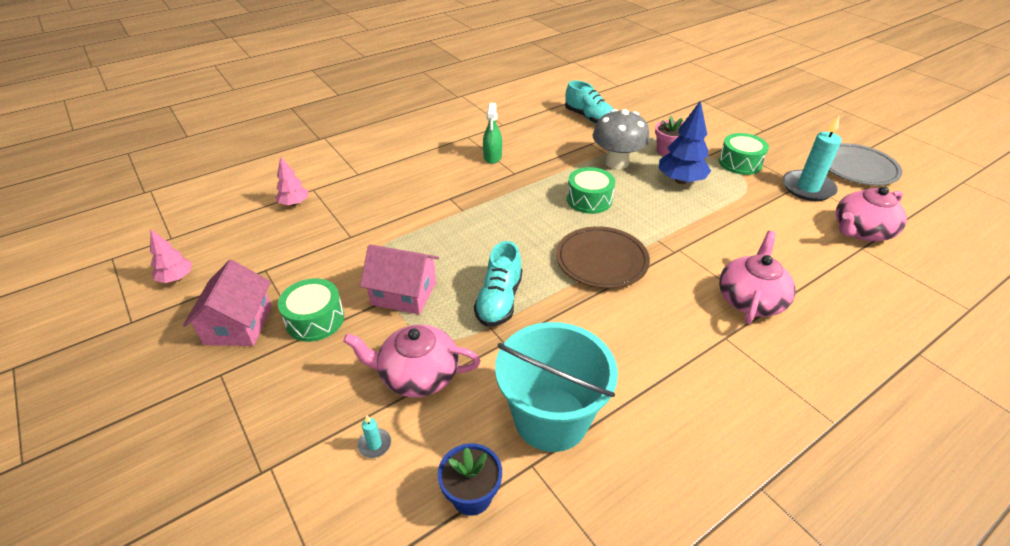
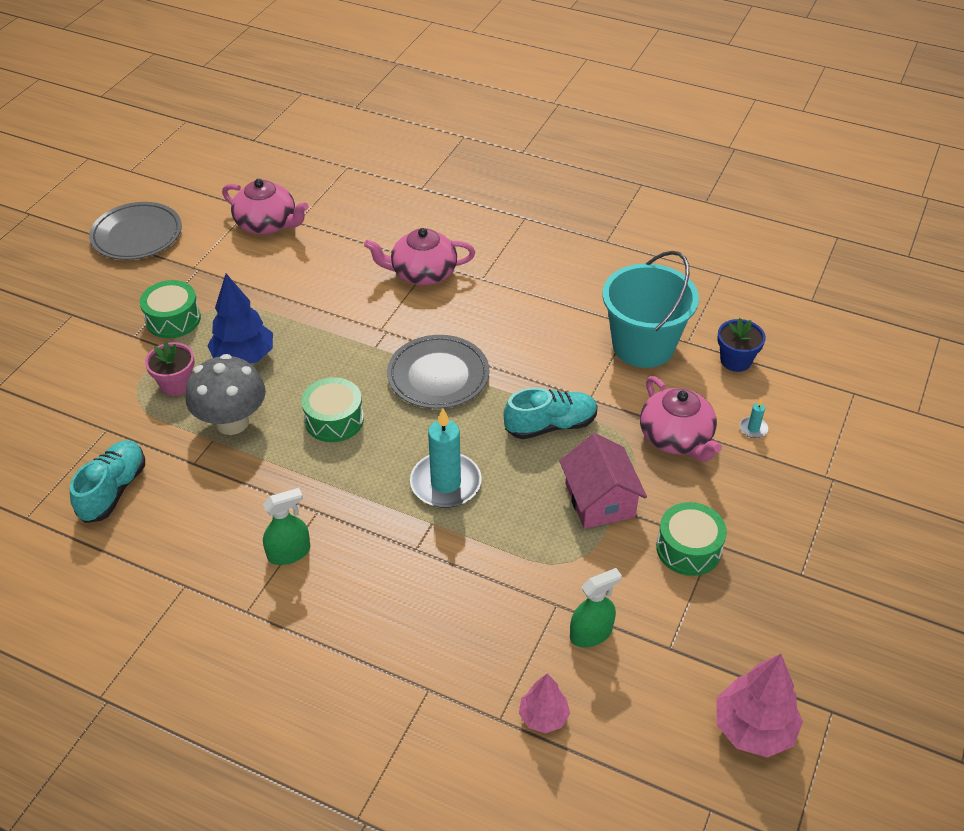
camera: 120 degrees left, 5 degrees up
(176, 278) = (753, 729): pink tree -> pink tree, size x1.67
(238, 325) = (748, 607): pink house -> none
(315, 241) = (591, 633): none -> green spray bottle
(601, 261) = (438, 376): brown plate -> grey plate
(807, 188) = (203, 263): turquoise candle -> turquoise candle (445, 483)

